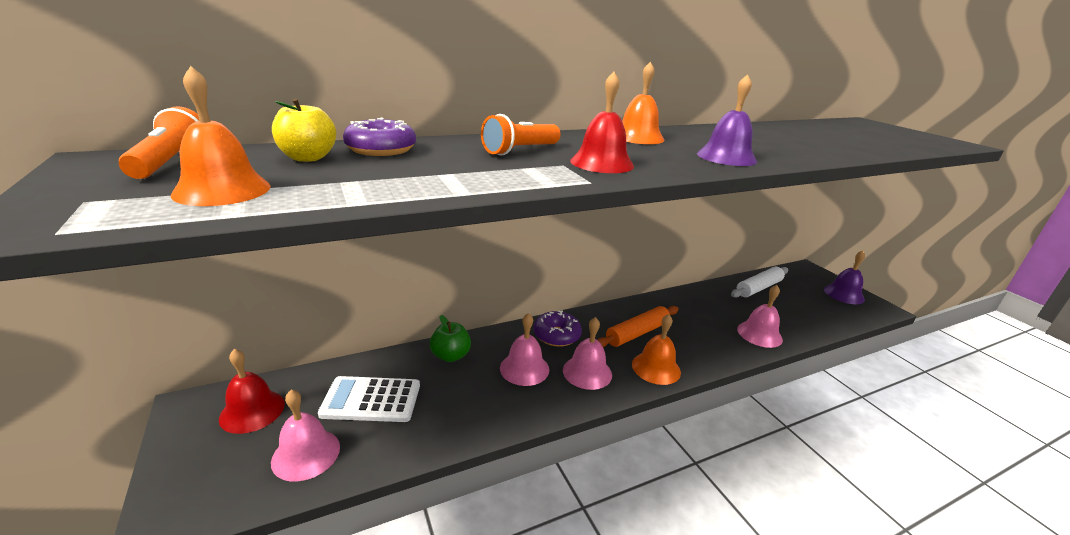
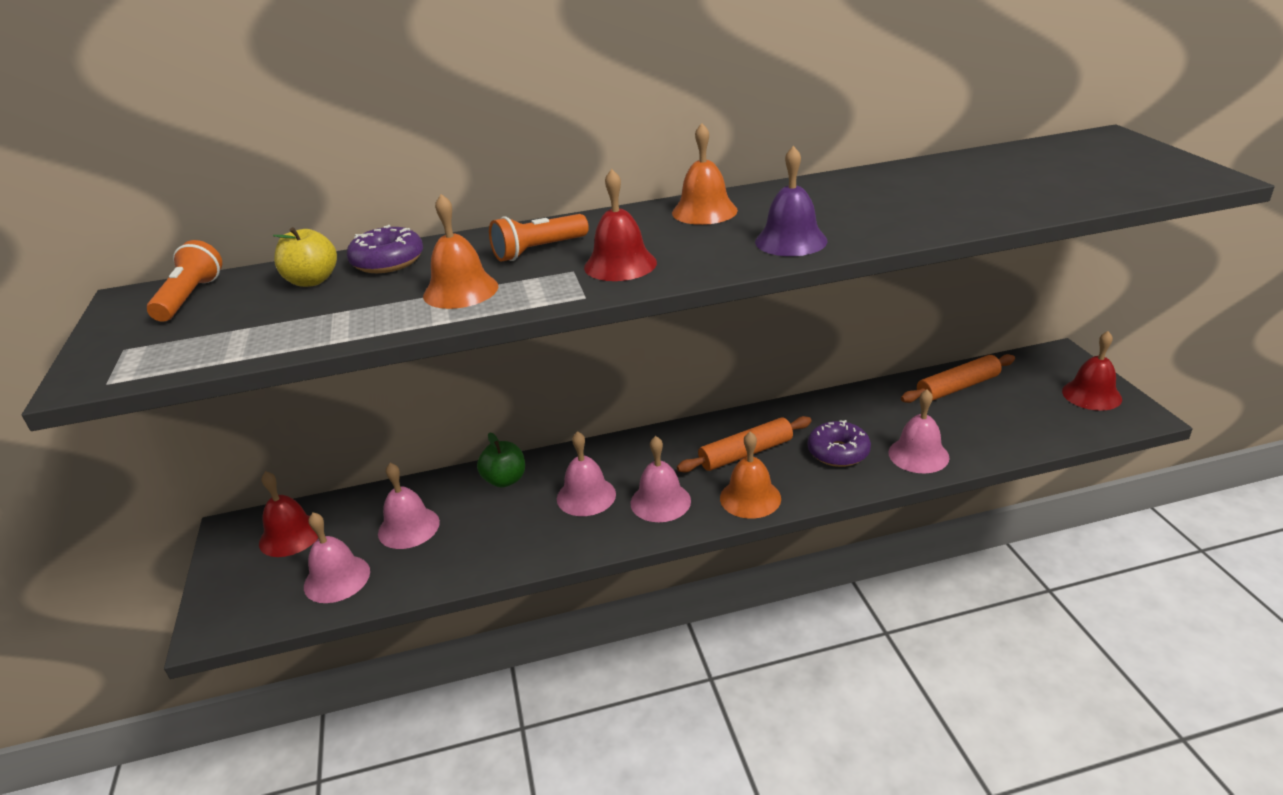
camera: 15 degrees right, 5 degrees up
(222, 190) = (229, 330): orange bell -> orange bell (460, 291)
(371, 400) = (408, 527): white calculator -> pink bell
(556, 335) = (639, 456): purple donut -> purple donut (838, 452)
(759, 288) = (958, 387): white rolling pin -> orange rolling pin
(844, 294) = (1091, 395): purple bell -> red bell

